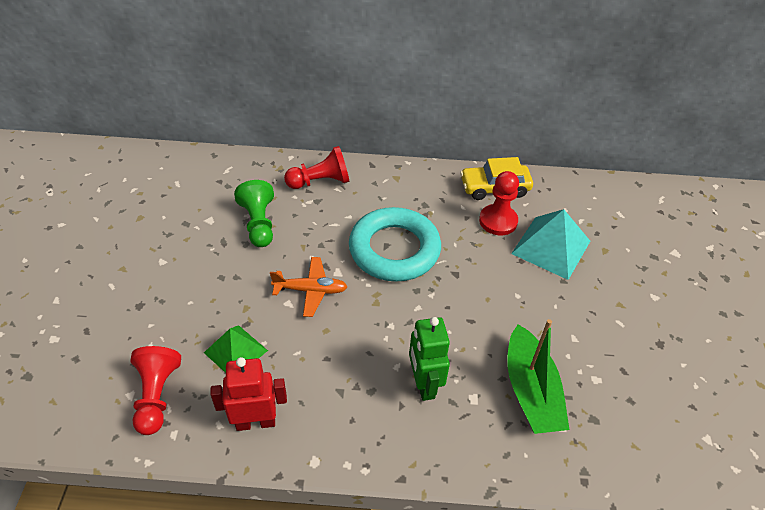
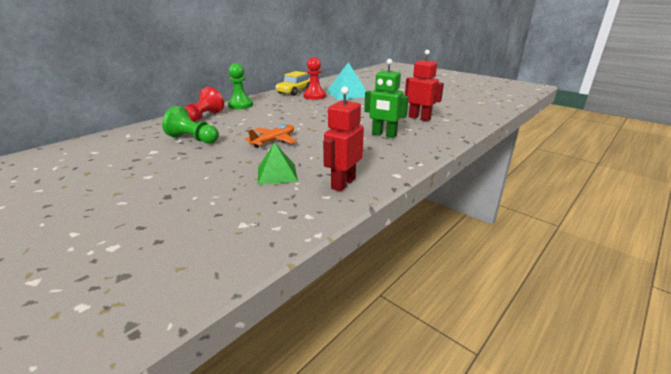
camera: 50 degrees left, 20 degrees down
(157, 396) = (264, 212): red pawn -> none
(387, 180) = (240, 105): none -> green pawn
(394, 249) = (288, 117): turquoise ring -> none
(531, 391) = (419, 118): green boat -> red robot

